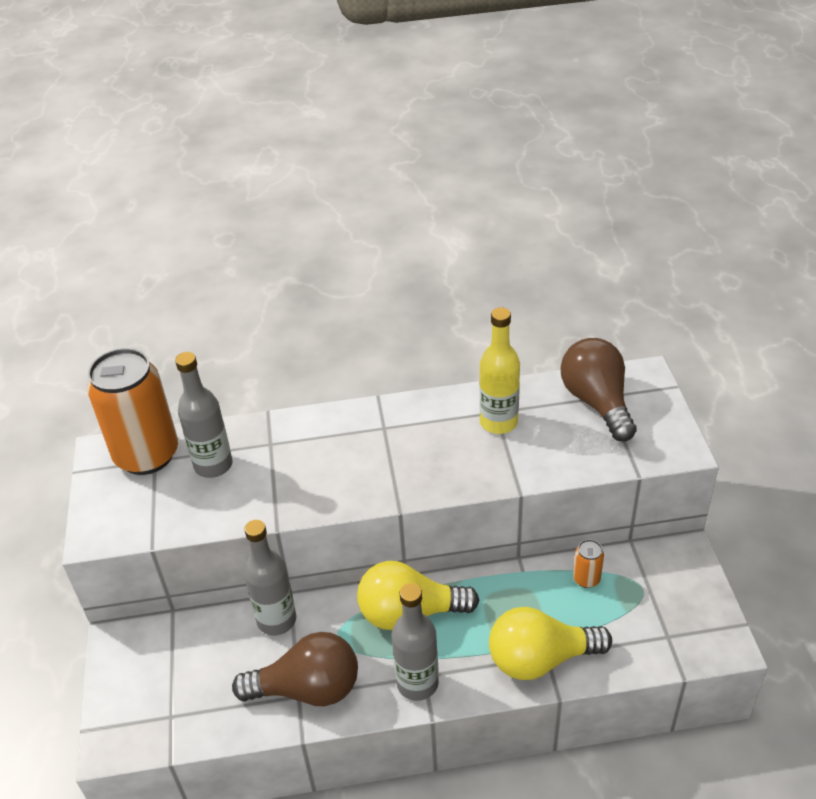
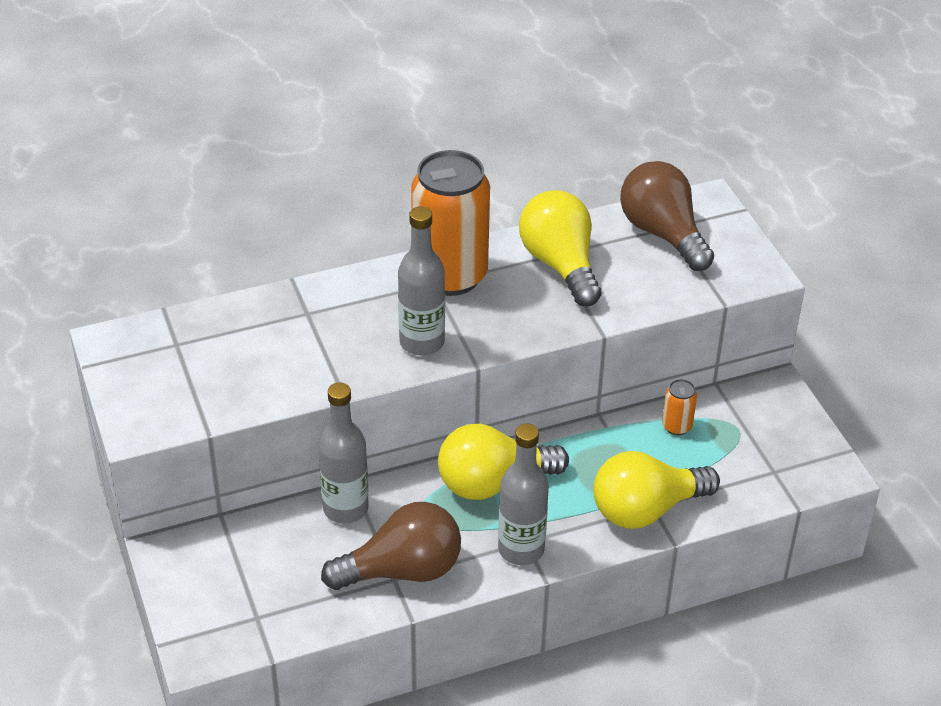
camera: 15 degrees left, 0 degrees up
(147, 455) = (165, 339): orange can -> orange can (450, 276)
(213, 465) = (248, 342): grey bottle -> grey bottle (422, 342)
(498, 422) = (560, 265): yellow bottle -> yellow light bulb

